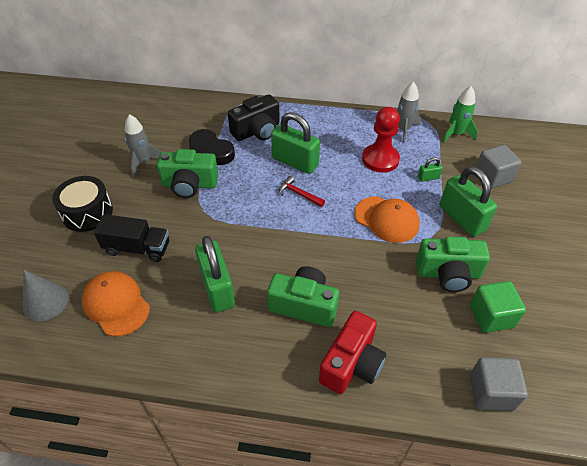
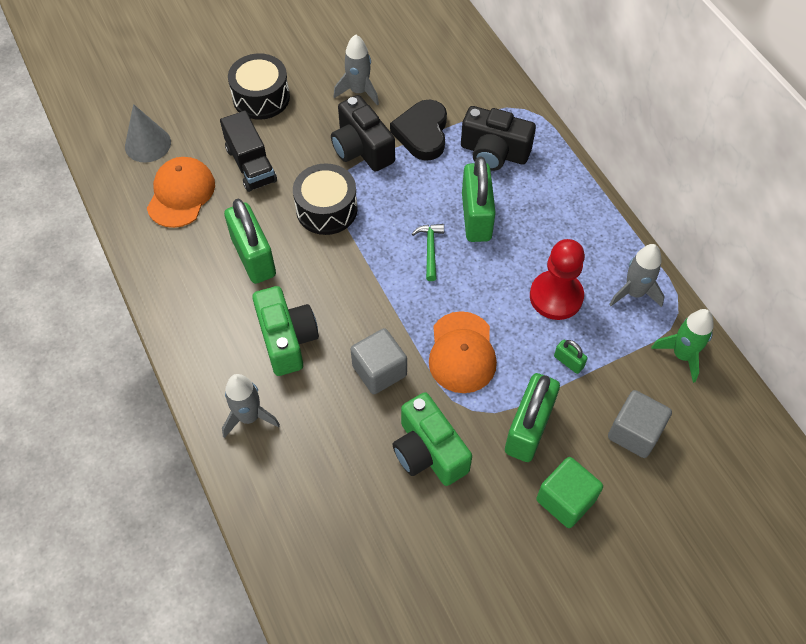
camera: 55 degrees right, 10 degrees up
(189, 185) = (362, 148): green camera -> black camera
(217, 288) = (253, 257): green padlock -> green padlock turned 60 degrees counterclockwise
(218, 227) = (326, 209): none -> black drum
(299, 194) = (430, 249): red hammer -> green hammer
(351, 364) = (249, 417): red camera -> grey rocket
(491, 316) = (400, 520): green cube -> green cube (565, 500)
(491, 392) = (301, 558): grey cube -> grey cube (379, 371)

